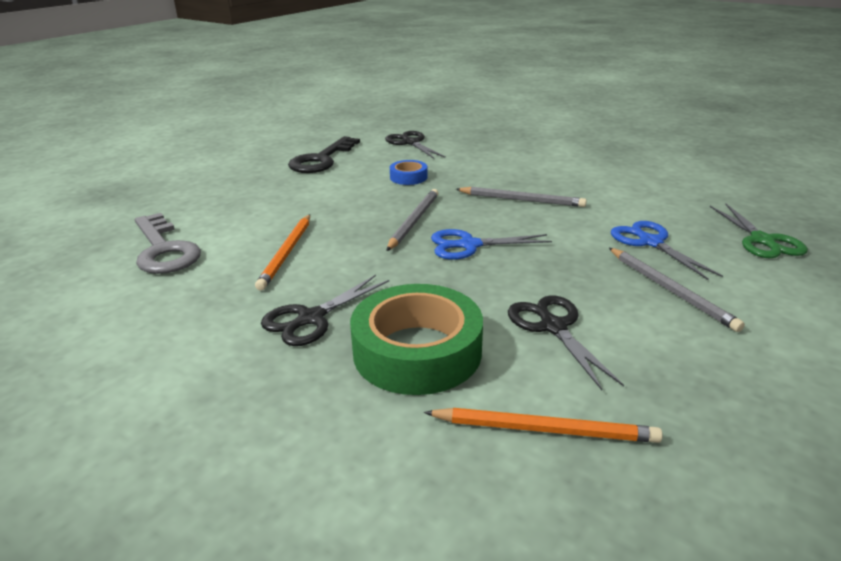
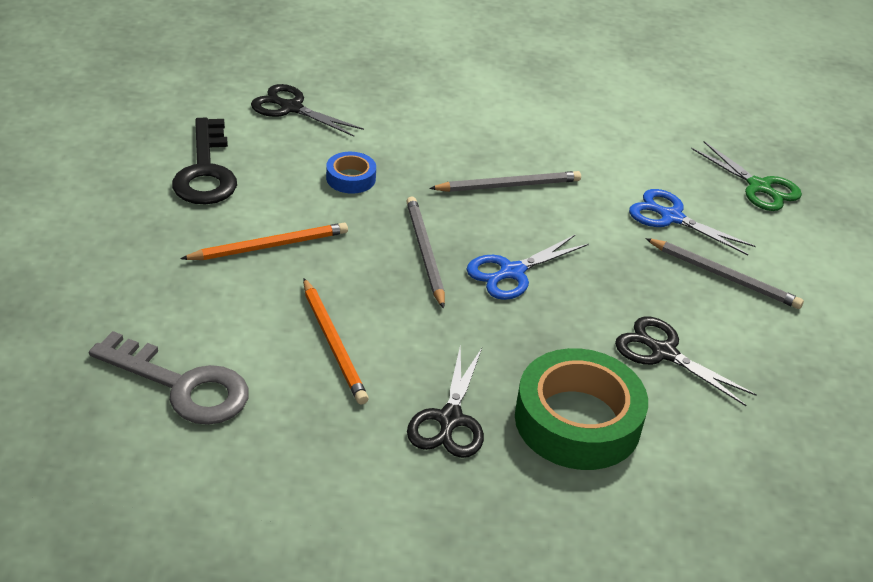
camera: 35 degrees left, 10 degrees up
(543, 429) = (729, 457): orange pencil -> orange pencil (269, 246)

